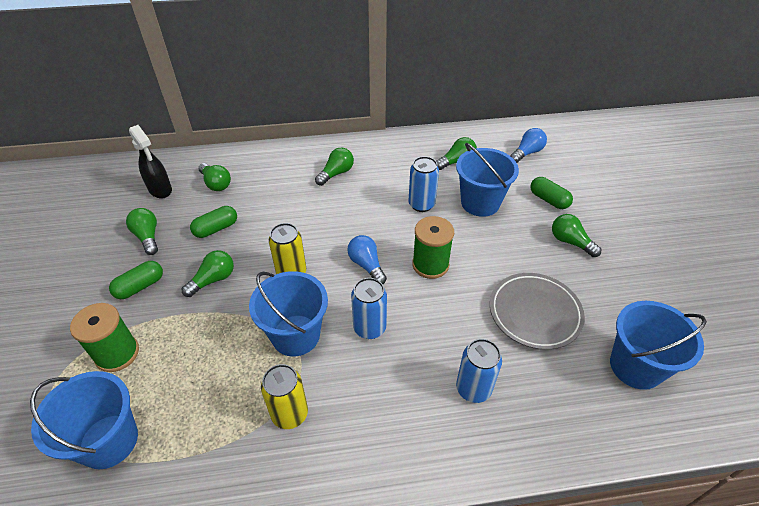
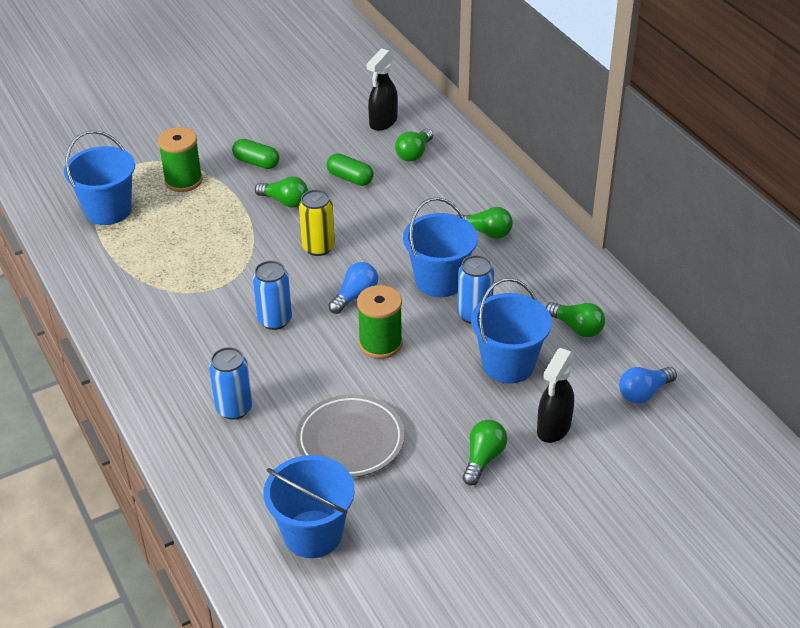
camera: 70 degrees right, 5 degrees down
(147, 237) = (316, 141): green light bulb -> none
(289, 414) = (164, 297): yellow can -> none
(295, 335) = (245, 274): blue bucket -> blue bucket (439, 281)
(527, 153) = (644, 393): blue light bulb -> blue light bulb turned 120 degrees clockwise
(548, 200) = (553, 428): green capsule -> black spray bottle

